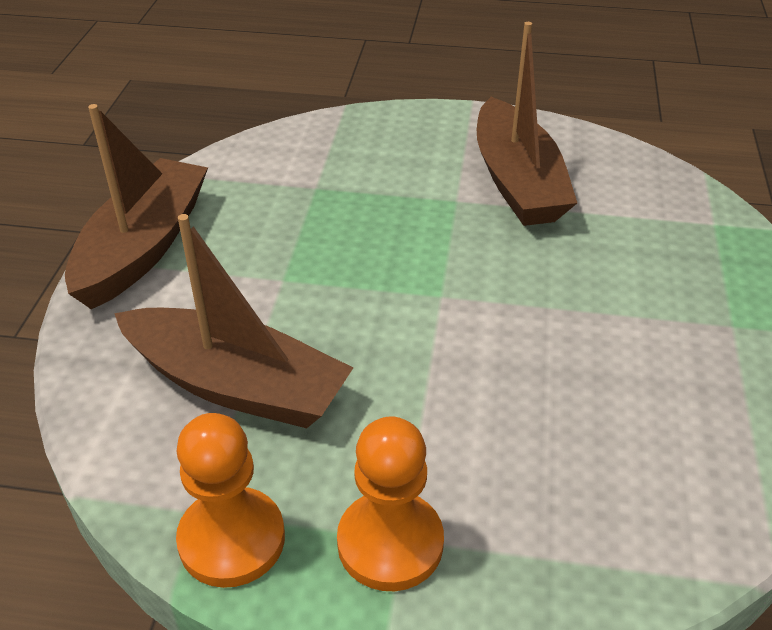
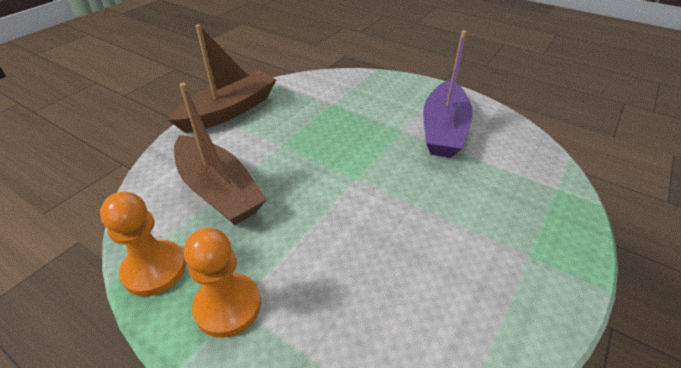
camera: 25 degrees right, 0 degrees up
(517, 181) = (443, 130): brown boat -> purple boat

